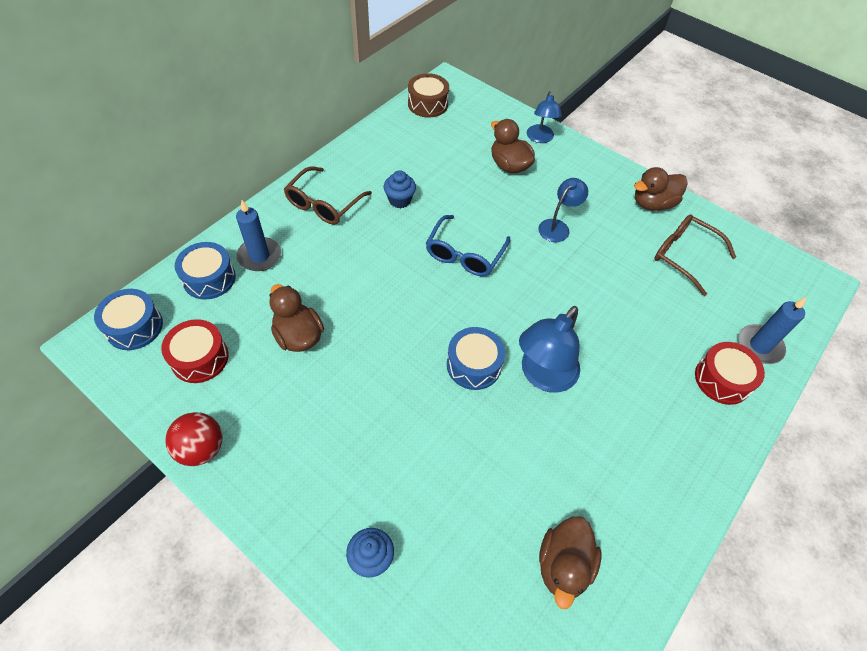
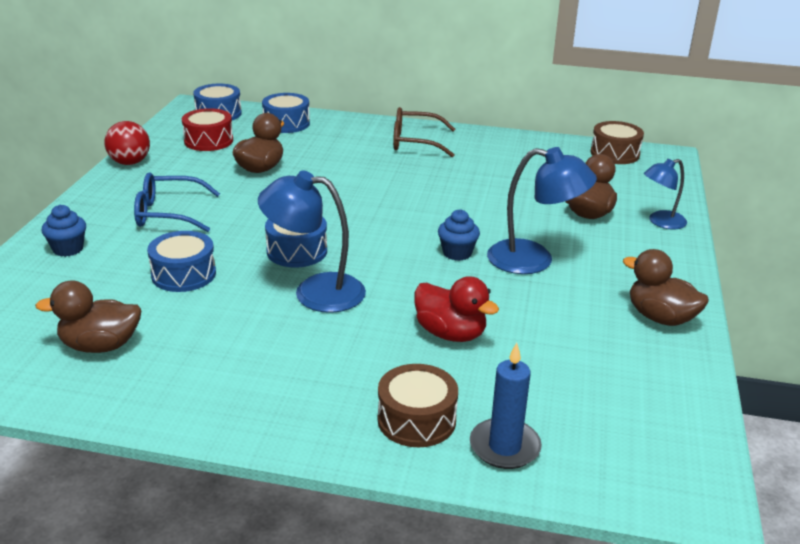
camera: 65 degrees right, 25 degrees down
(259, 256) = (328, 134): blue candle -> none
(399, 200) = (462, 171): blue cupcake -> blue cupcake (457, 253)
(464, 254) = (430, 217): blue glasses -> blue glasses (168, 213)
(472, 464) = (183, 274): none -> blue drum
(557, 227) = (534, 260): blue lamp -> blue lamp, size x1.62
(632, 317) = (450, 334): none -> red duck
(684, 256) = (597, 357): brown glasses -> none
(722, 379) = (416, 420): red drum -> brown drum

